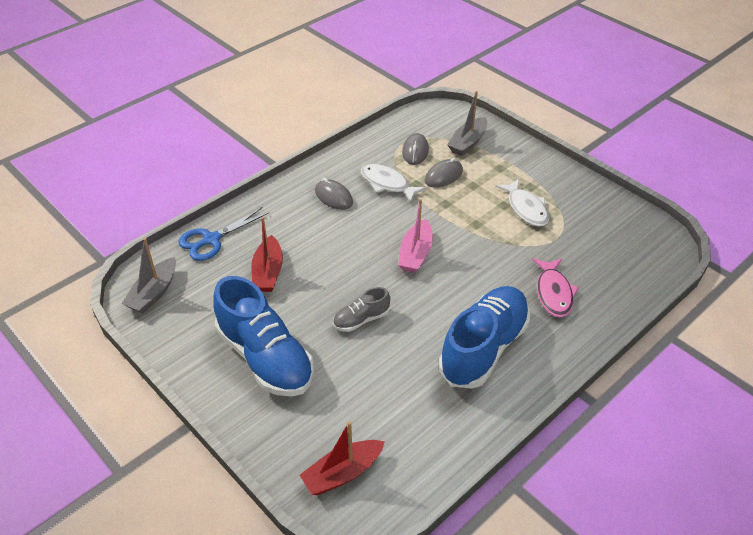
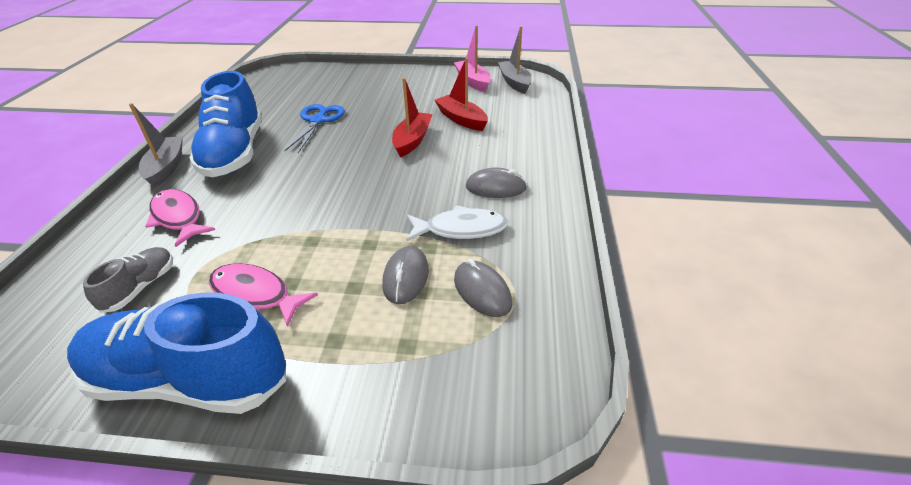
camera: 140 degrees right, 5 degrees down
(211, 239) = (535, 116): blue scissors -> blue scissors (318, 121)
(265, 357) = (396, 90): blue shoe -> blue shoe (190, 380)
(342, 473) = (293, 78): red boat -> red boat (412, 140)
(361, 319) = (354, 128): grey shoe -> grey shoe (140, 287)
(415, 254) = (354, 183): pink boat -> pink boat (473, 81)
(468, 142) = (424, 358): grey boat -> grey boat (166, 168)
(526, 208) = (255, 294): white fish -> pink fish

